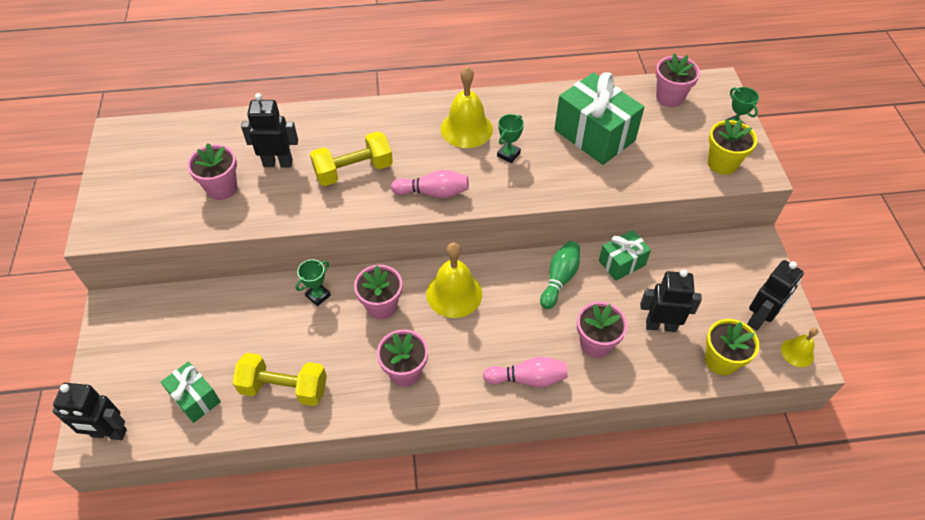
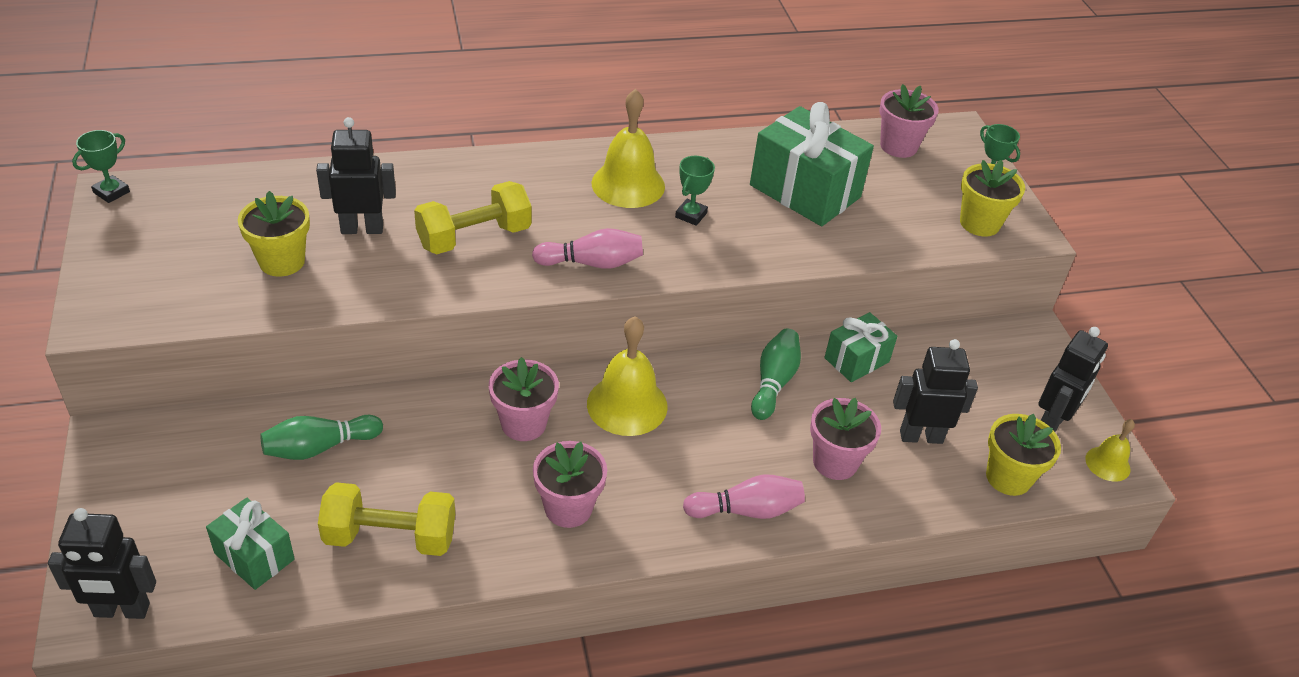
camera: 10 degrees left, 10 degrees down
(222, 188) = (282, 261): pink flower pot -> yellow flower pot
(244, 319) = (319, 447): none -> green bowling pin
(318, 295) = (428, 413): green trophy -> green trophy (111, 192)

